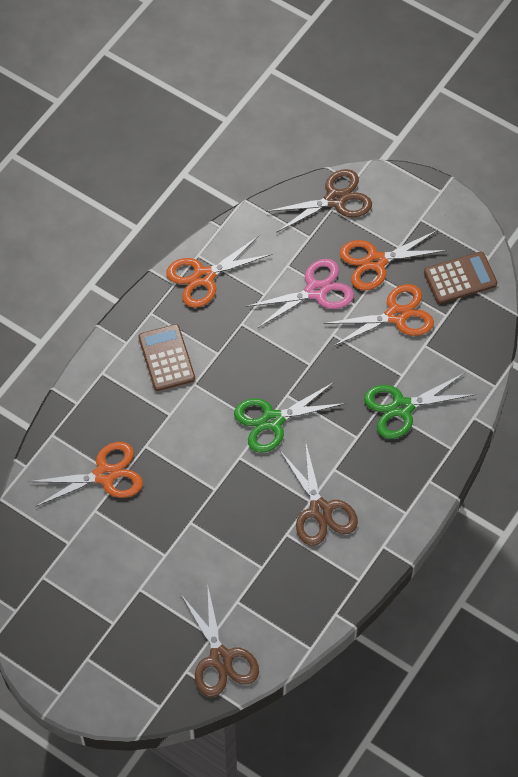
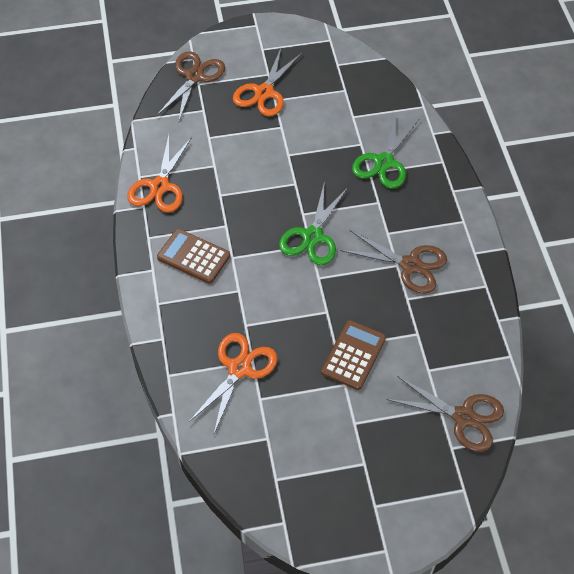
camera: 45 degrees left, 5 degrees down
(316, 291) = (246, 138): pink scissors -> none
(396, 315) = (315, 113): orange scissors -> none
(460, 278) = (327, 63): brown calculator -> brown calculator (353, 355)

